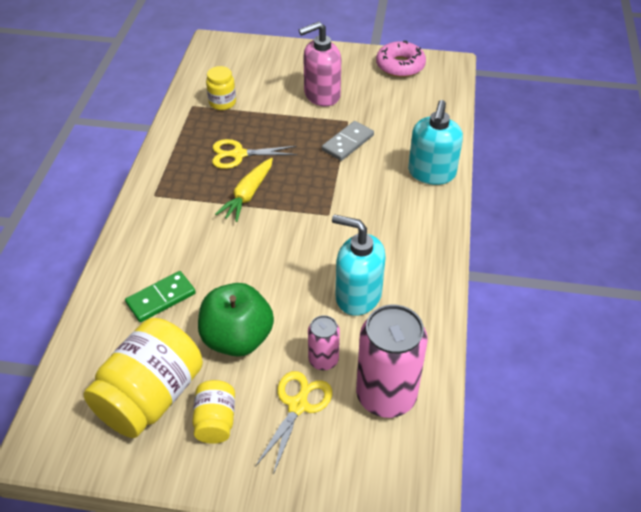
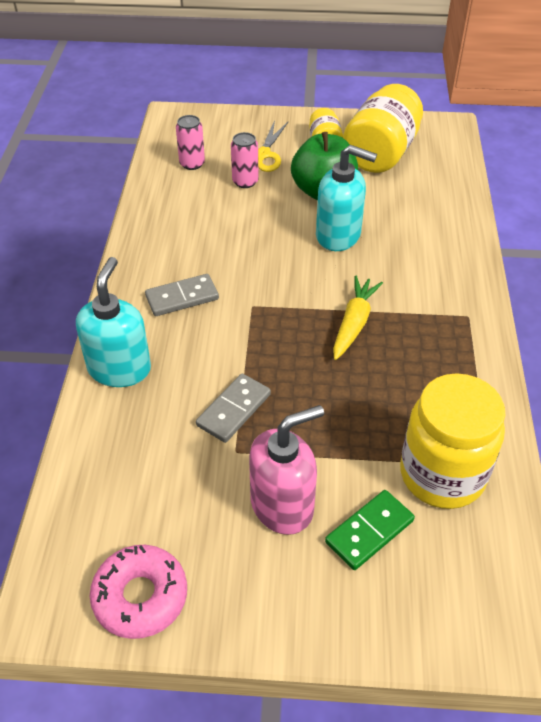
camera: 175 degrees right, 0 degrees up
(161, 298) = (406, 216): green domino -> green domino (369, 531)
(222, 103) = (442, 475): yellow jar -> yellow jar, size x1.94
(238, 154) = (385, 379): yellow scissors -> none
(358, 295) = (216, 229): turquoise soap dispenser -> turquoise soap dispenser (338, 235)
(386, 395) = (192, 164): pink can -> pink can, size x0.52
(388, 225) = (182, 298): none -> grey domino

